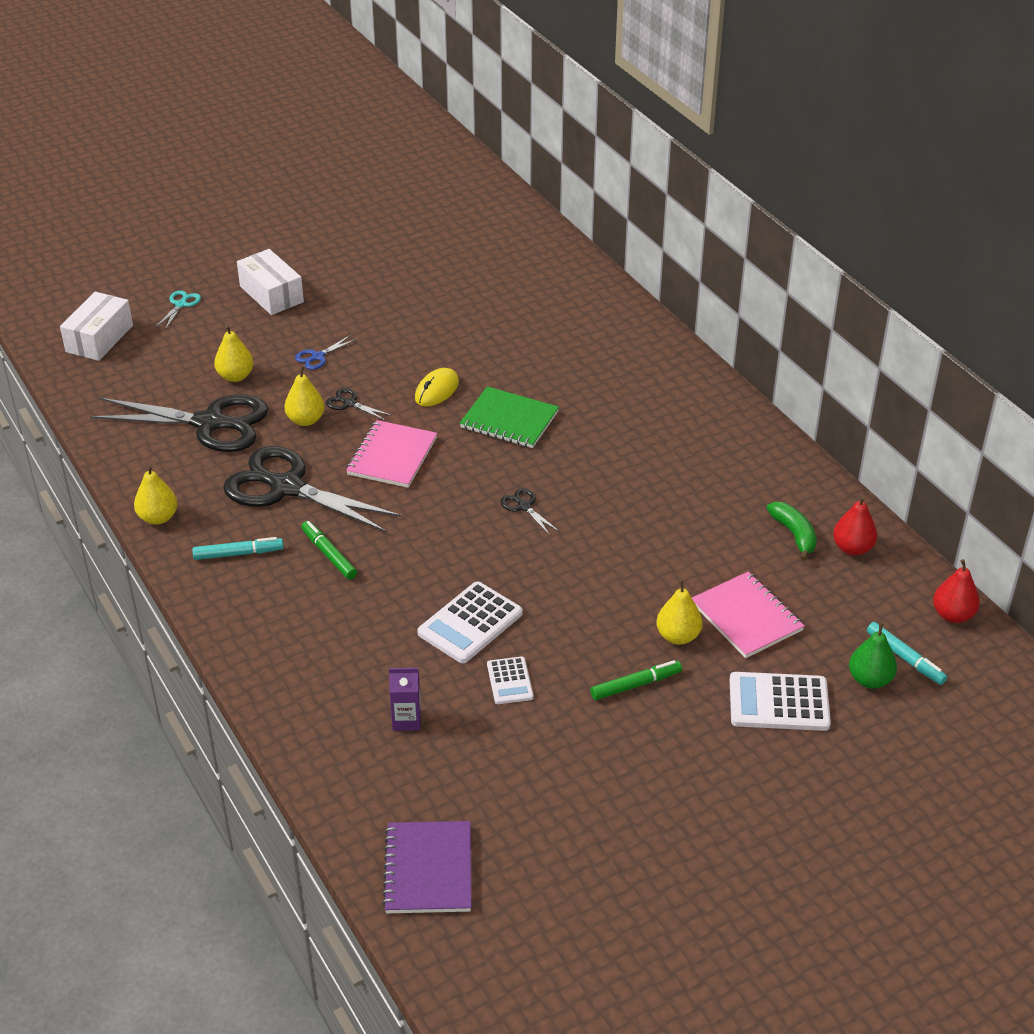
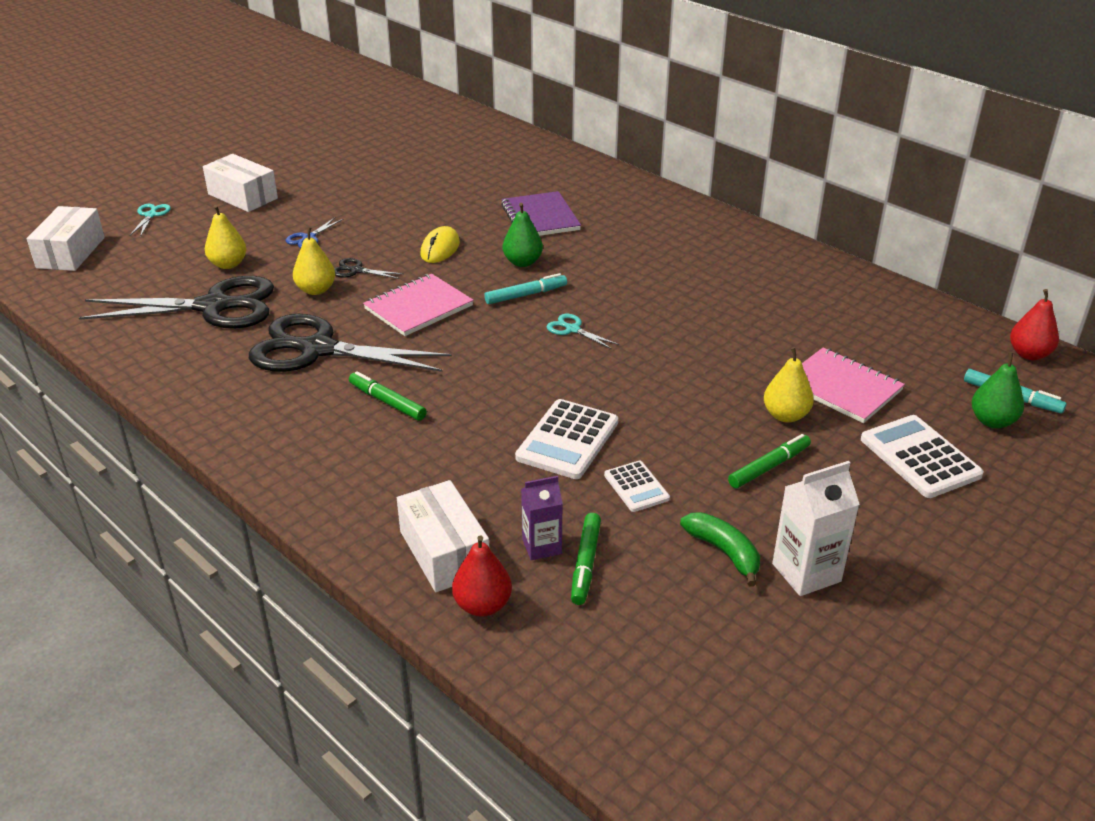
camera: 15 degrees left, 5 degrees down
(158, 518) = (183, 398): yellow pear -> none
(238, 553) = (286, 417): turquoise marker -> turquoise marker (526, 295)
(325, 708) = (444, 552): none -> white box
(392, 456) = (418, 307): pink notebook -> pink notebook turned 45 degrees clockwise
(428, 869) = (641, 704): purple notebook -> purple notebook (540, 217)
(436, 743) = (586, 564): none -> green marker
(509, 420) = (522, 262): green notebook -> green pear
(524, 507) = (572, 329): black scissors -> turquoise scissors
(616, 789) = (806, 572): none -> white carton
(779, 702) = (920, 457): white calculator -> white calculator turned 75 degrees clockwise
(794, 535) = (843, 313): green banana -> green banana (724, 552)
(852, 548) = (903, 316): red pear -> red pear (482, 605)

